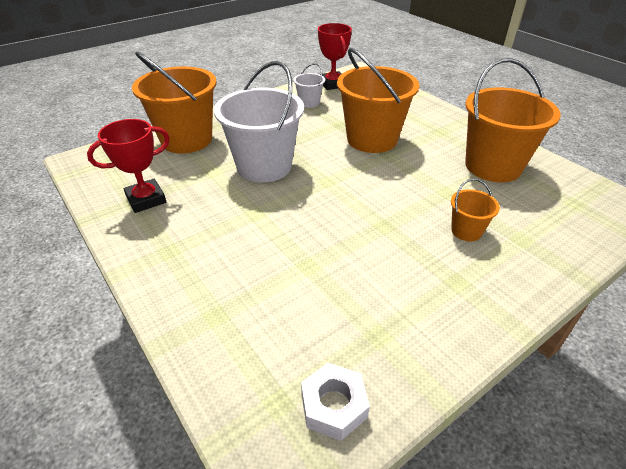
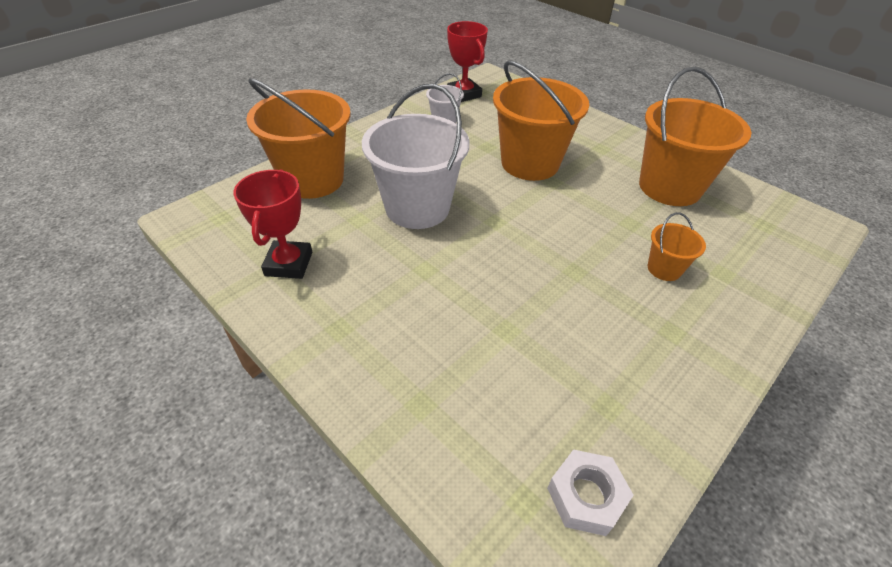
camera: 10 degrees left, 5 degrees up
(146, 199) = (289, 264): red trophy -> red trophy turned 45 degrees counterclockwise

